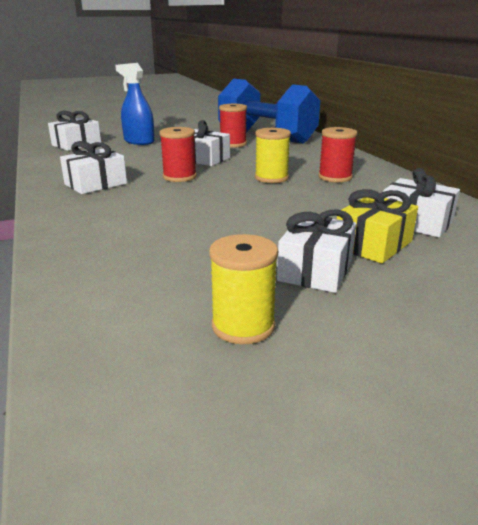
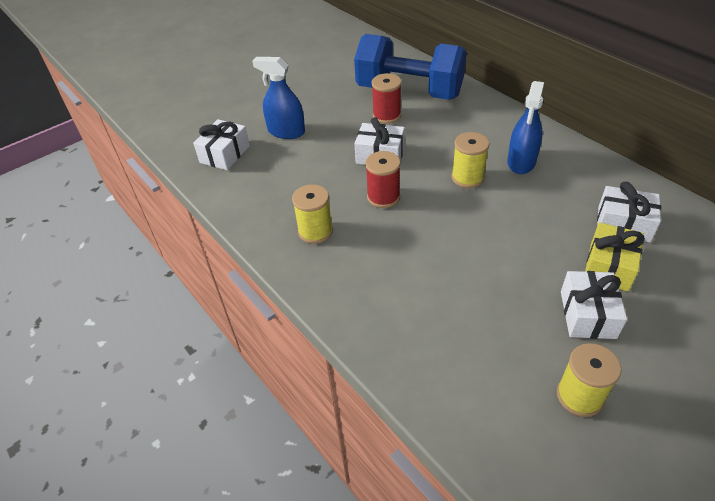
camera: 15 degrees left, 20 degrees up
(96, 184) = (315, 231): white gift -> yellow spool
(335, 177) = (521, 162): red spool -> blue spray bottle

